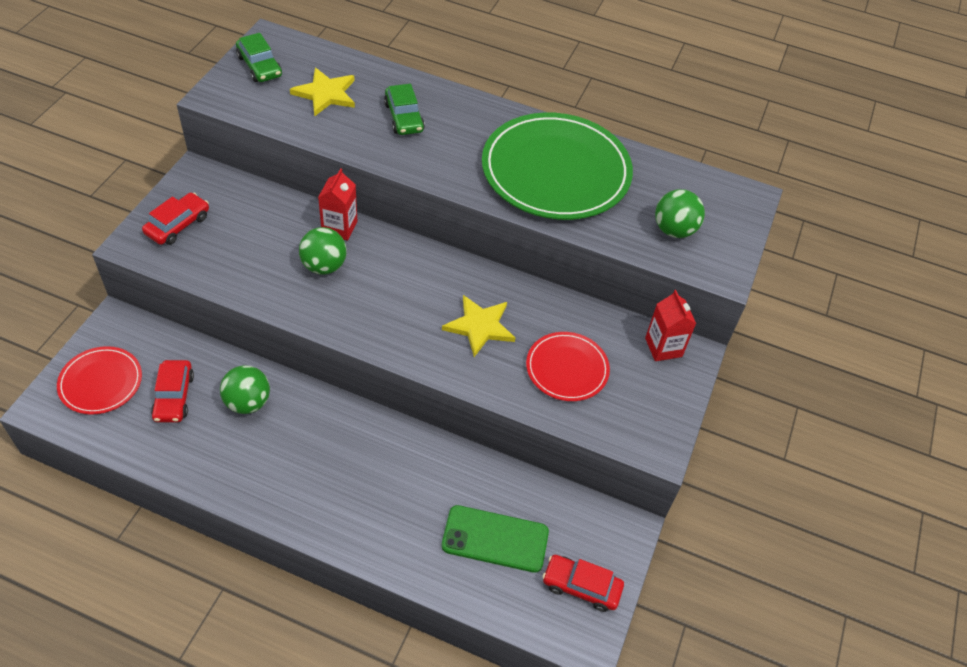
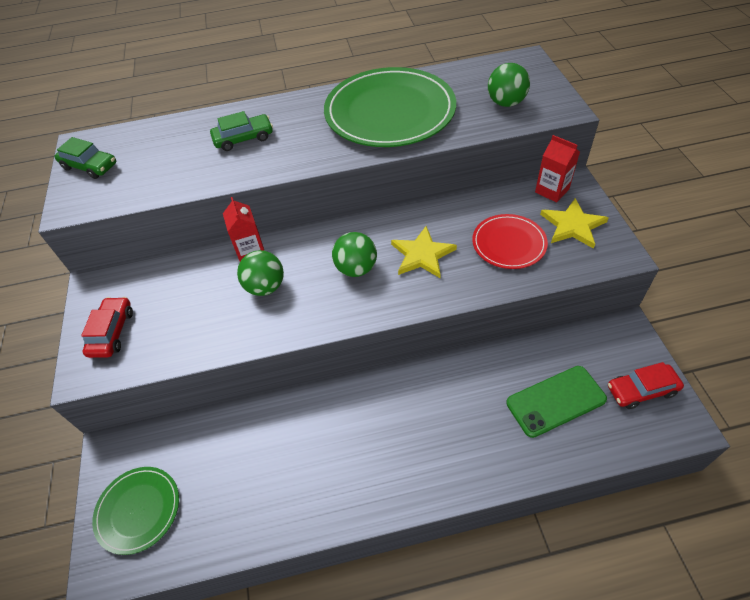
camera: 25 degrees left, 0 degrees up
(101, 382) = (138, 510): red plate -> green plate
(174, 396) = (215, 475): red car -> none
(248, 402) = (281, 435): green ball -> green ball (356, 269)
(325, 94) = (165, 156): yellow star -> yellow star (572, 225)
(404, 117) = (243, 138): green car -> green car turned 60 degrees counterclockwise

